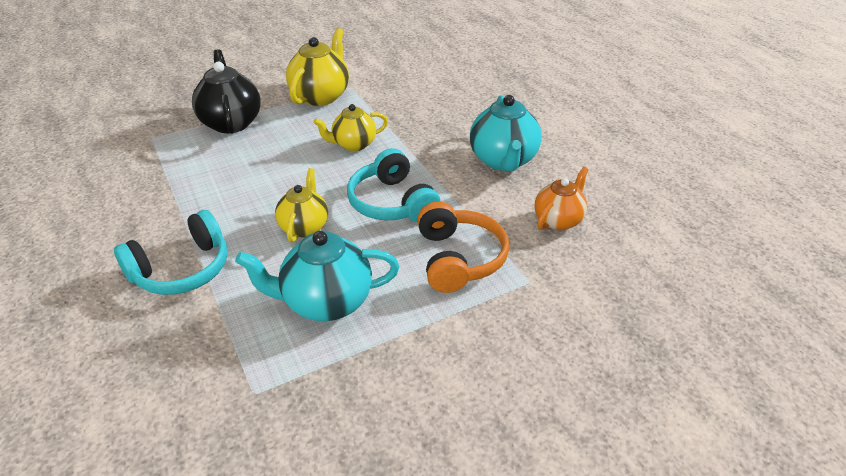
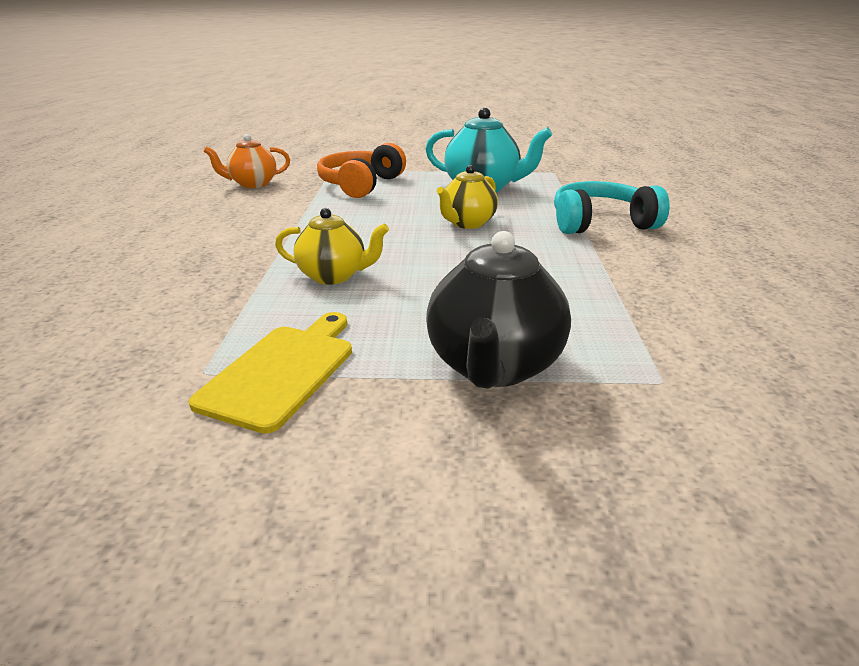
camera: 150 degrees left, 10 degrees down
(321, 96) = (281, 371): yellow teapot -> yellow cutting board
(392, 203) = (365, 219): turquoise headphones -> none
(503, 161) = (207, 221): turquoise teapot -> none

